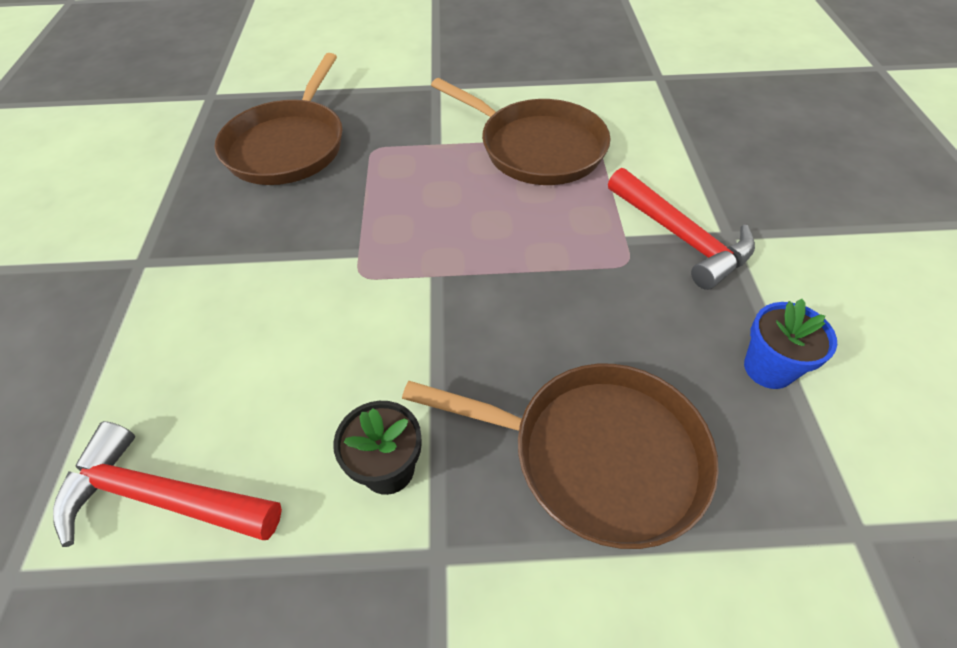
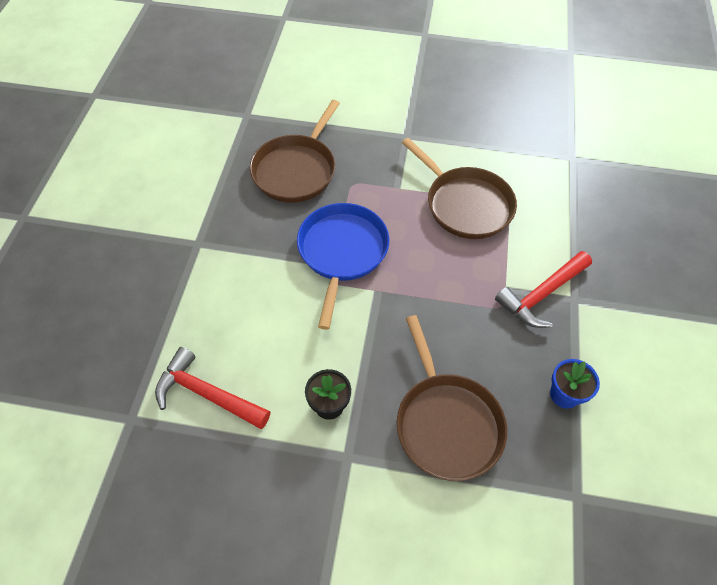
camera: 10 degrees right, 5 degrees up
(371, 234) = (342, 252): none -> blue pan
(598, 455) = (446, 423): brown pan -> brown pan turned 45 degrees clockwise
(680, 237) = (541, 294): red hammer -> red hammer turned 75 degrees clockwise

